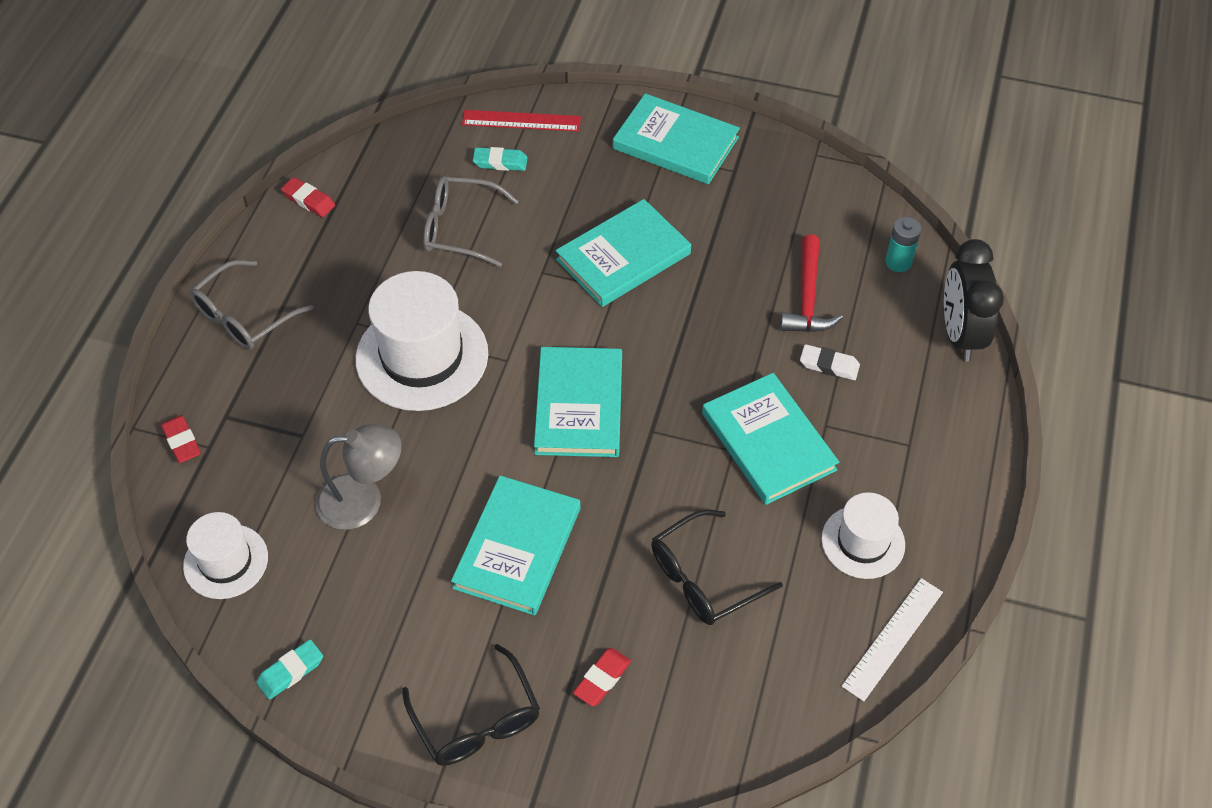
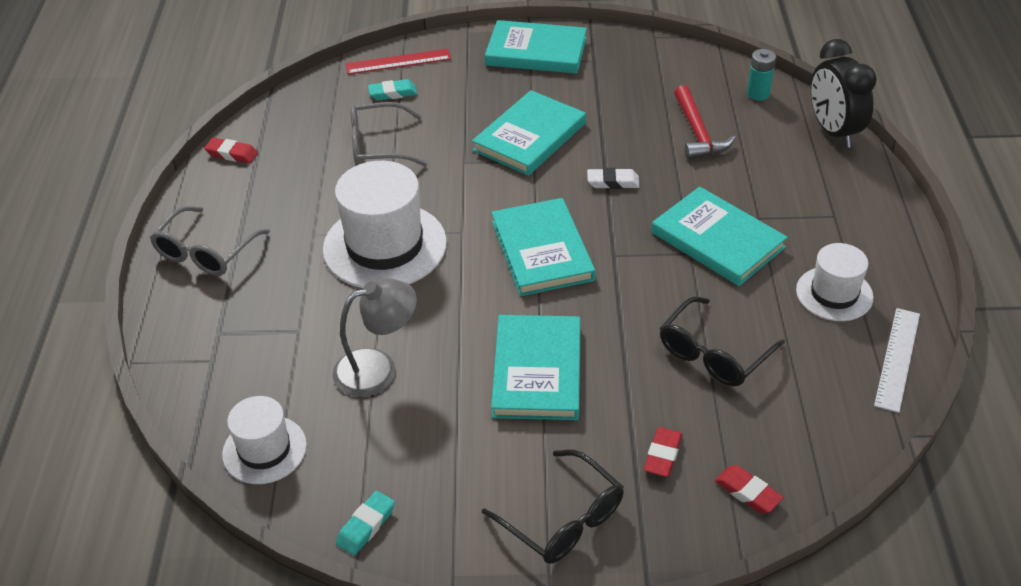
camera: 15 degrees left, 10 degrees down
(181, 442) = (183, 363): red eraser -> red eraser (747, 492)
(829, 365) = (739, 175): white eraser -> white eraser (613, 182)

